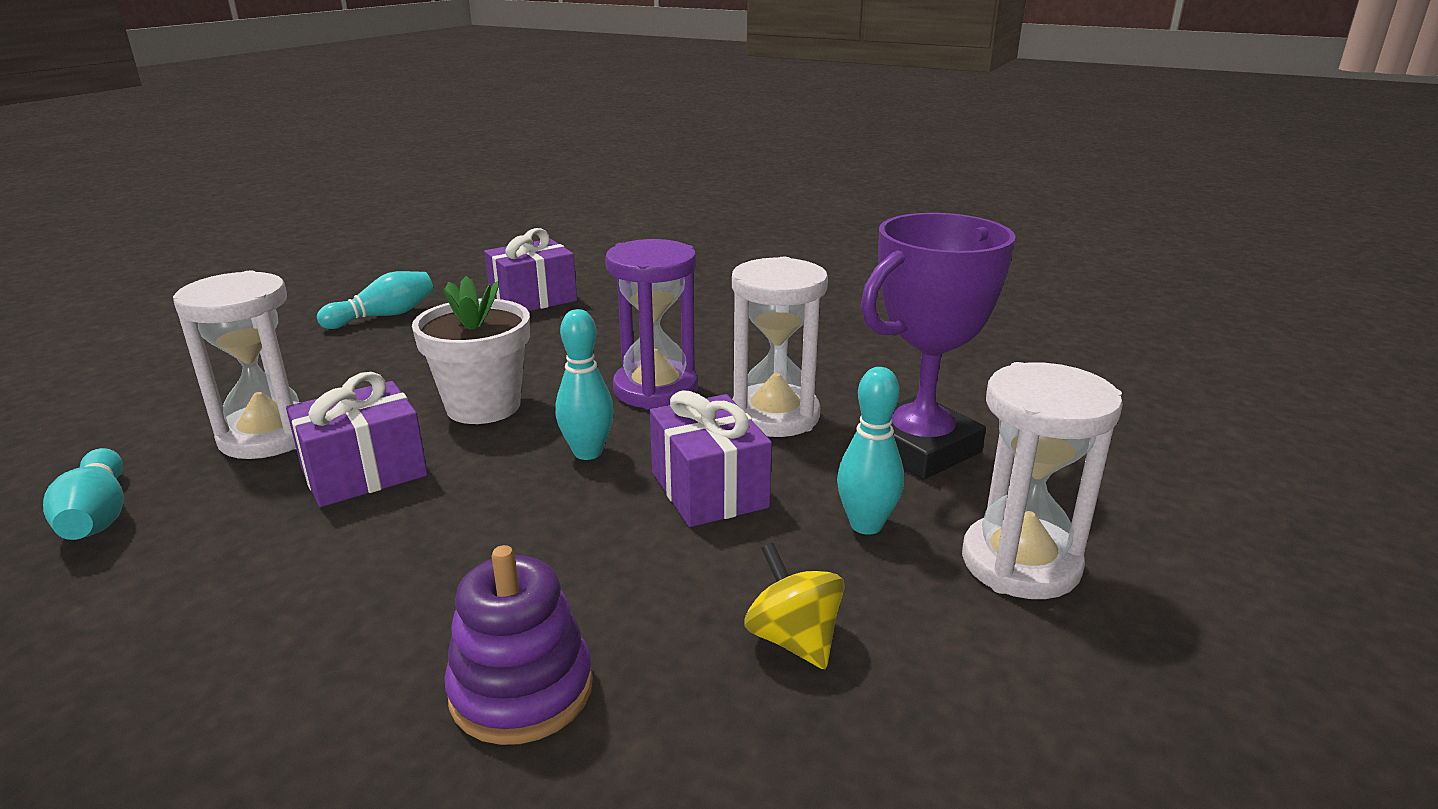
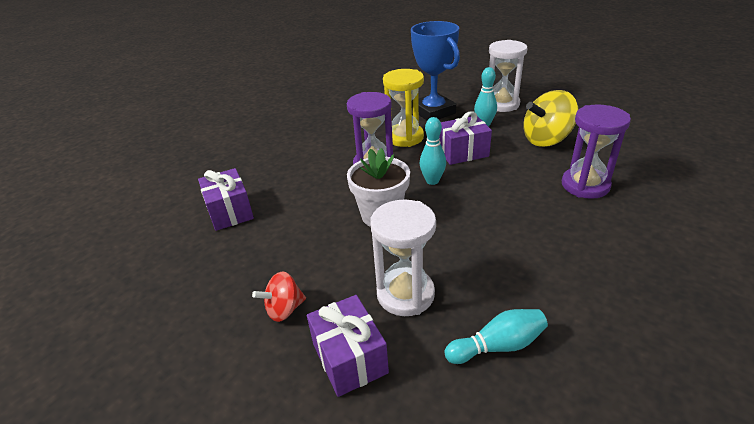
camera: 80 degrees left, 10 degrees up
(300, 356) = (284, 309): none -> red spinning top
(364, 472) = (449, 246): purple gift -> purple gift (349, 358)
(383, 316) = (224, 279): turquoise bowling pin -> none
(521, 690) = (585, 185): purple stacking toy -> purple hourglass
(775, 416) = (405, 137): white hourglass -> yellow hourglass
(793, 639) = (546, 140): yellow spinning top -> yellow spinning top, size x1.76
(920, 448) = (433, 112): purple trophy -> blue trophy

